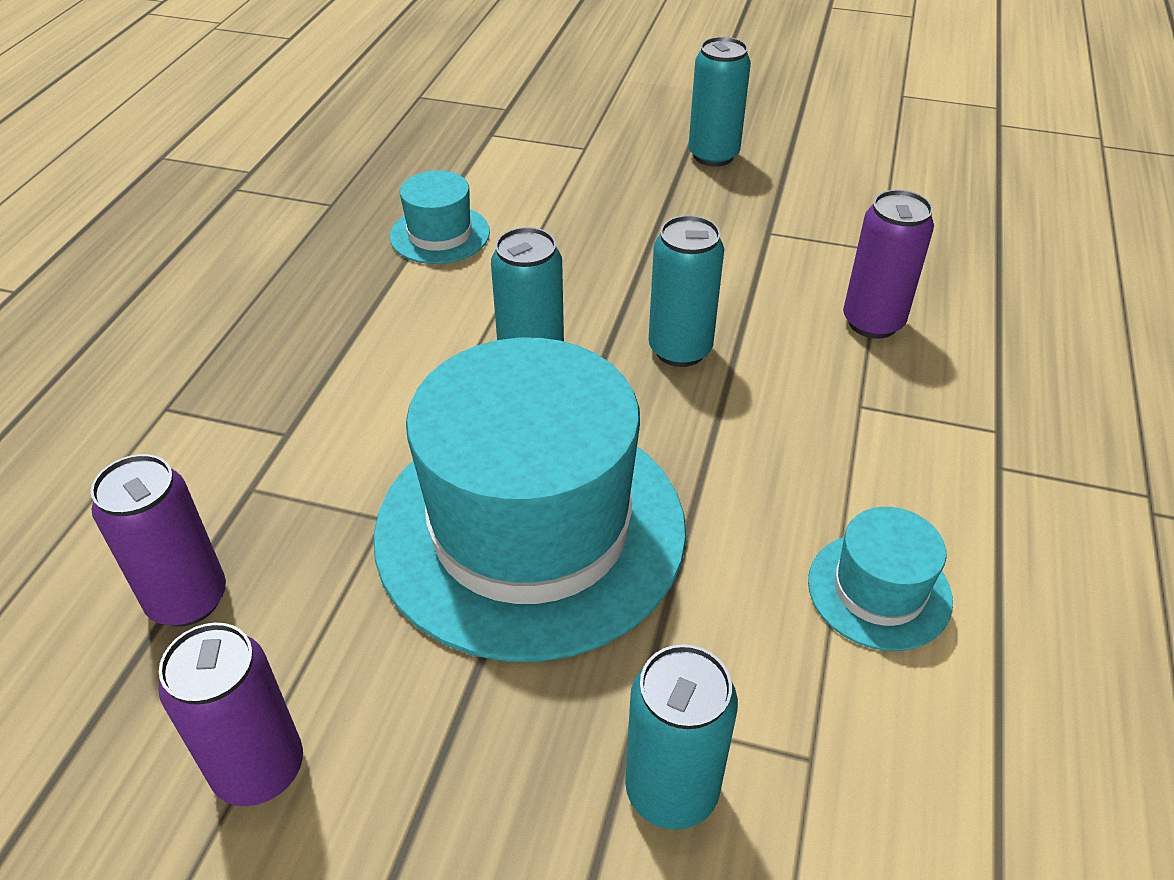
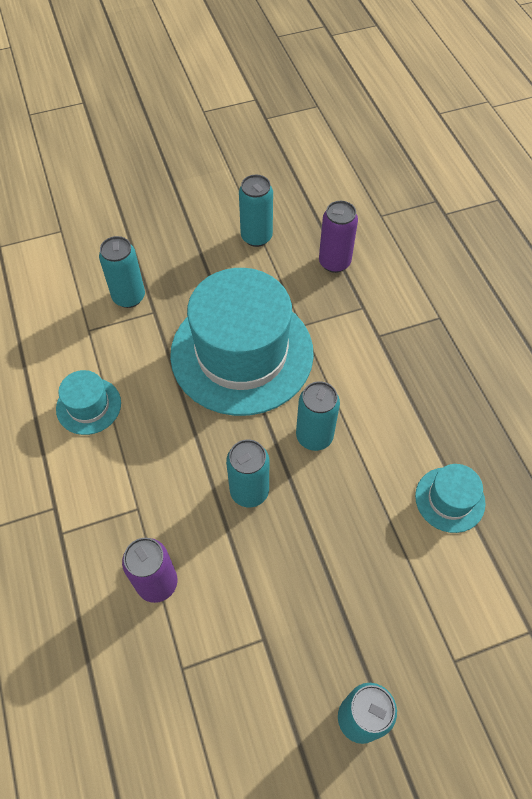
camera: 145 degrees right, 15 degrees up
(259, 769) = (256, 237): purple can -> turquoise can

